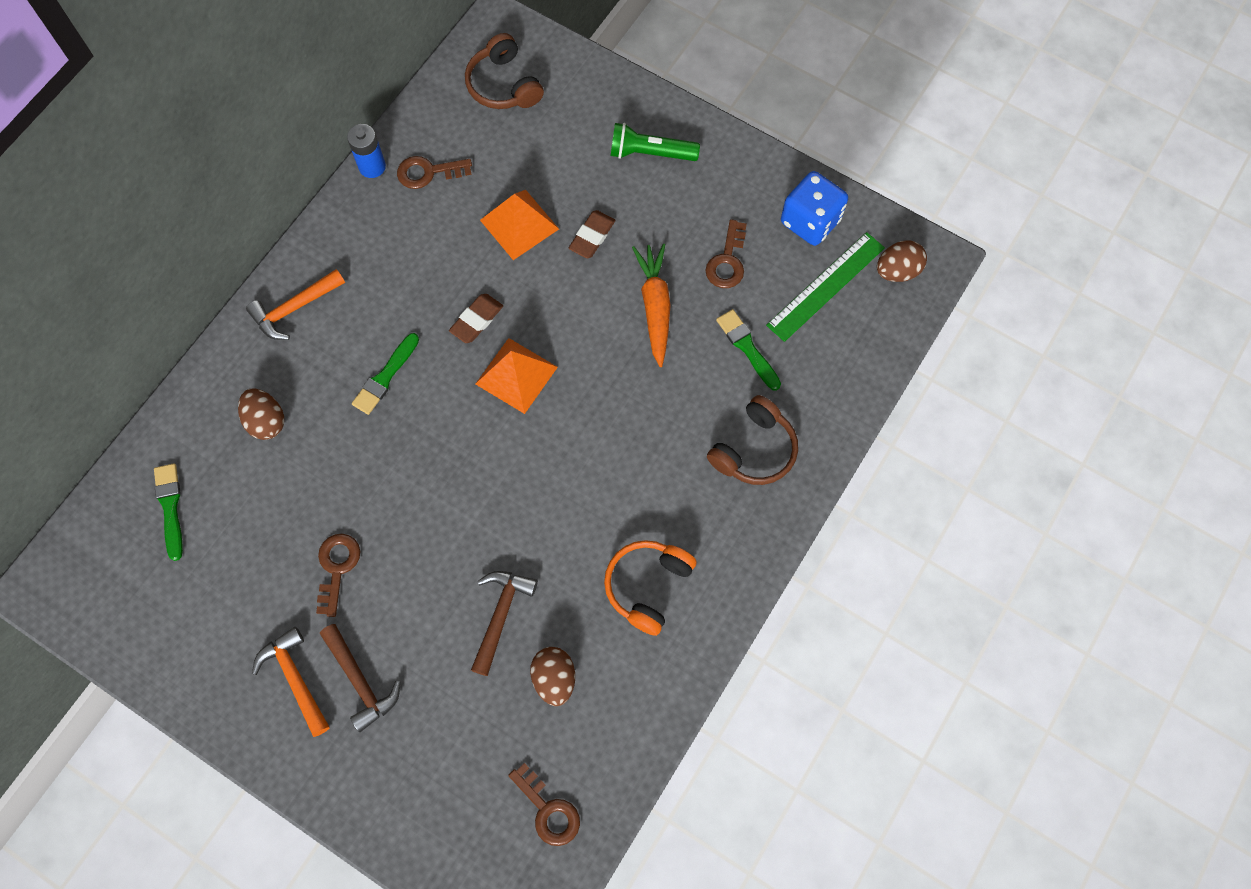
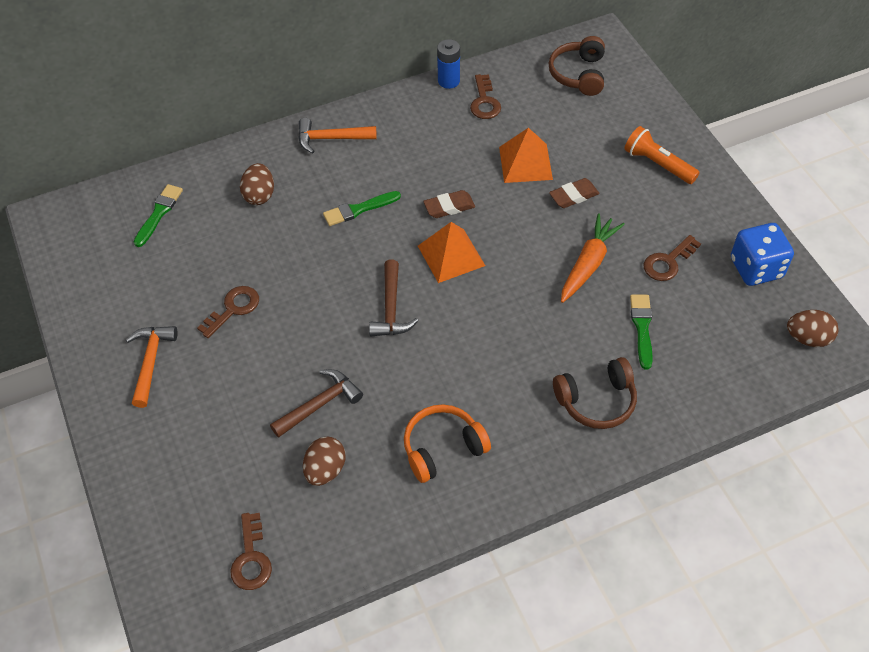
camera: 35 degrees right, 15 degrees down
(360, 681) = (191, 389): brown hammer -> brown hammer (391, 308)
(428, 172) = (484, 102): brown key -> brown key turned 120 degrees counterclockwise
(650, 153) = (658, 164): green flashlight -> orange flashlight
(826, 286) = (738, 318): green ruler -> none

